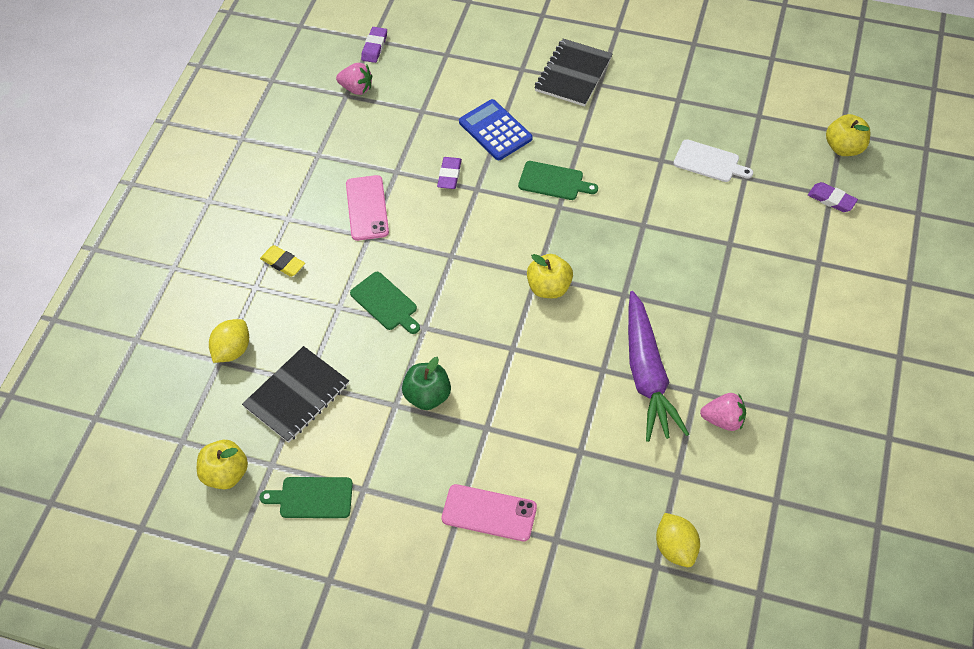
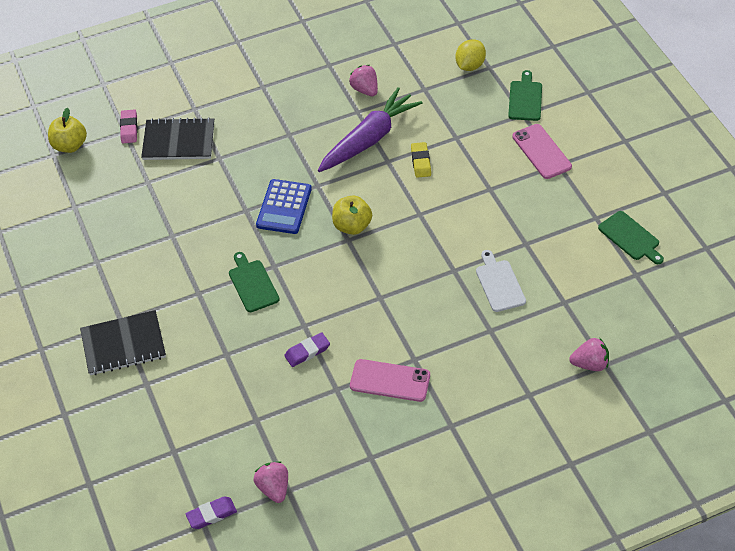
camera: 130 degrees left, 5 degrees down
(226, 474) = (669, 292): yellow apple -> none
(232, 350) = (590, 364): yellow lemon -> pink strawberry
(283, 263) = (492, 394): yellow eraser -> yellow eraser (421, 162)
(296, 395) = (578, 299): black notebook -> black notebook (178, 141)
(367, 208) = (390, 381): pink phone -> pink phone turned 60 degrees clockwise
(385, 303) = (458, 306): green cutting board -> green cutting board (525, 99)
(427, 396) = (501, 232): green apple -> none
(495, 130) = (233, 354): blue calculator -> blue calculator (284, 207)
(709, 162) = (150, 208): white cutting board -> white cutting board (499, 284)
(831, 199) = (129, 128): purple eraser -> pink eraser

